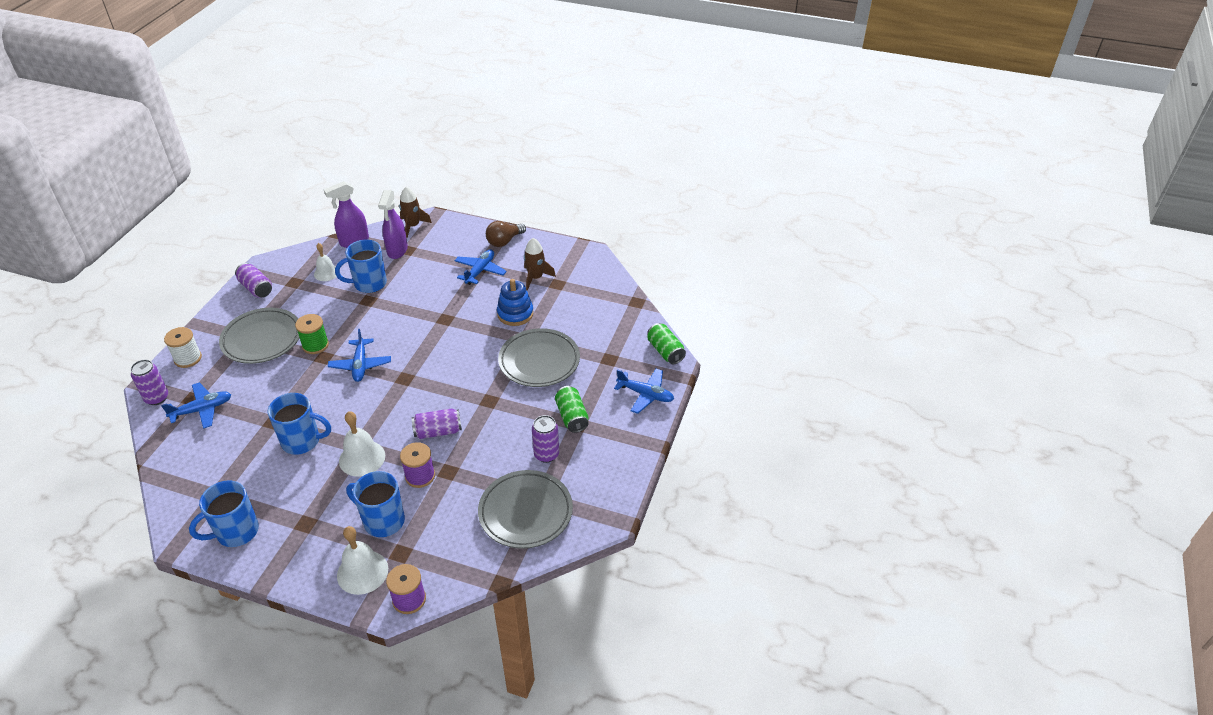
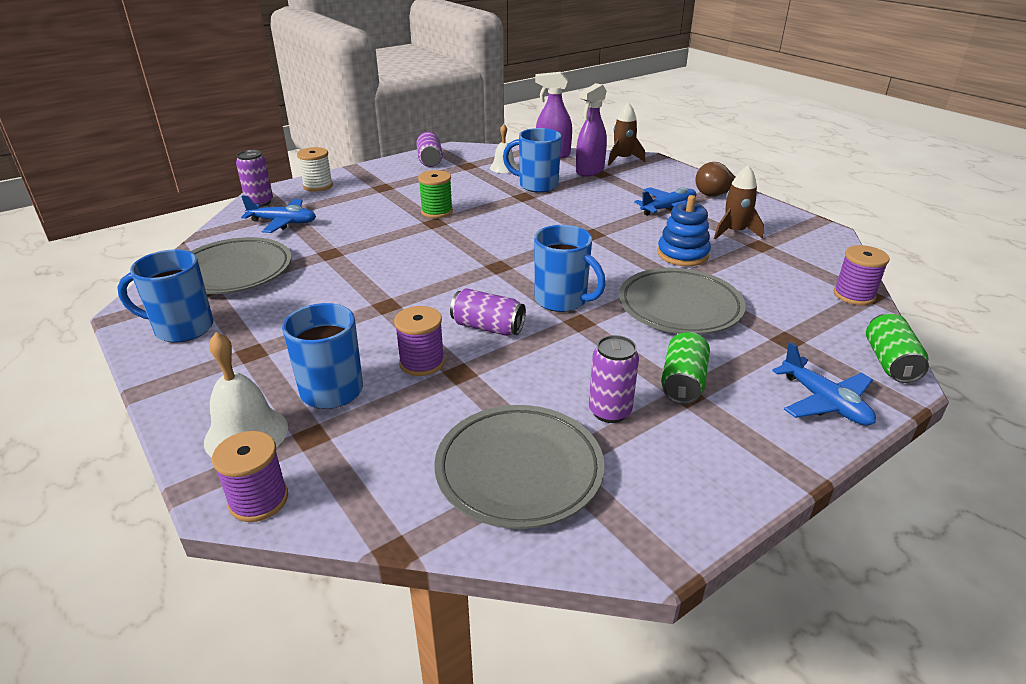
camera: 35 degrees right, 10 degrees down
(262, 339) = (394, 193): grey plate -> grey plate (234, 272)
(302, 441) = (337, 279): blue mug -> blue mug (562, 300)
(360, 365) = (463, 240): blue plane -> none
(362, 458) = (378, 317): white bell -> none
(628, 306) = (854, 295): none -> purple spool

